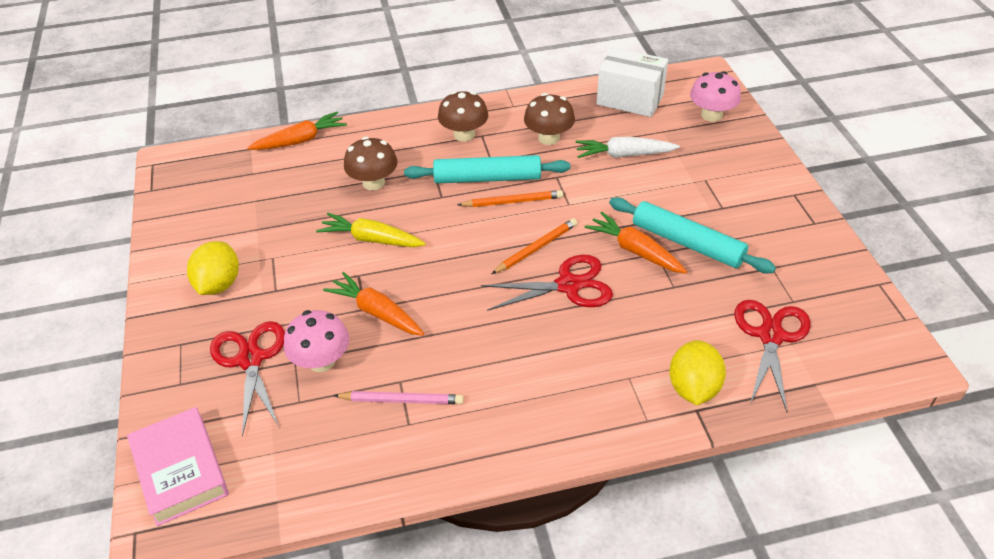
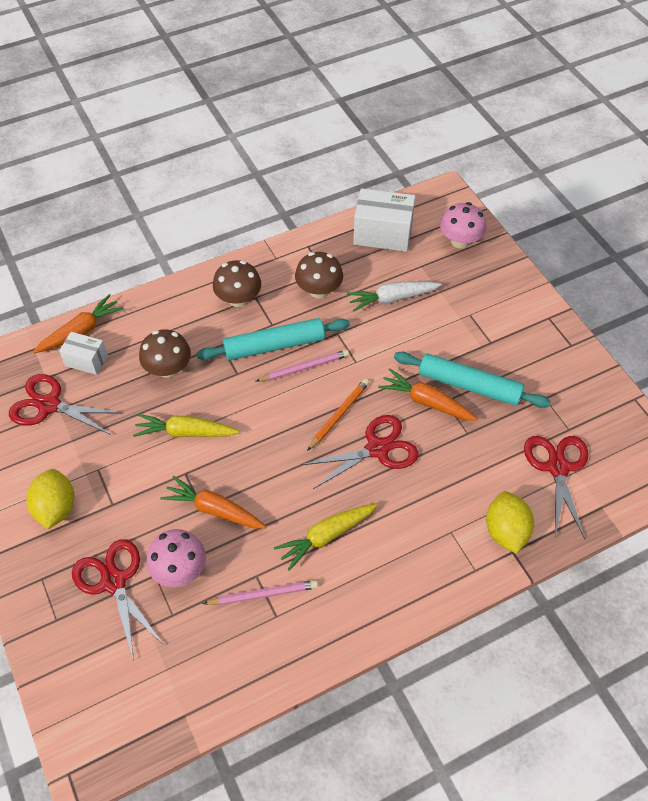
camera: 15 degrees left, 10 degrees up
(180, 470) = (88, 705): pink book -> none
(247, 196) = (49, 405): none -> red scissors
(296, 165) = (86, 360): none -> white box
(488, 357) = (326, 536): none -> yellow carrot
(512, 201) = (304, 368): orange pencil -> pink pencil

